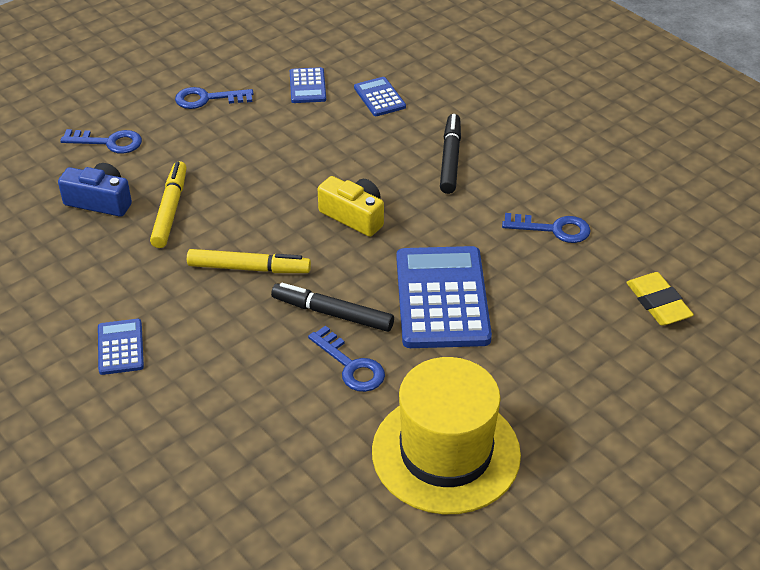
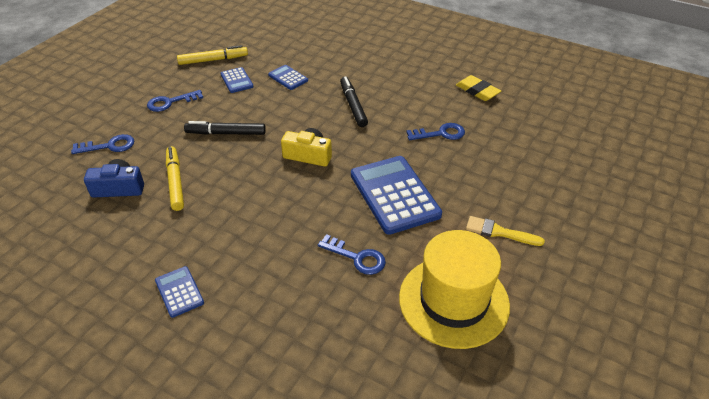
camera: 20 degrees left, 0 degrees up
(249, 268) = (251, 208): yellow marker -> yellow marker (213, 60)
(332, 313) = (326, 224): black marker -> black marker (226, 133)
(557, 385) = (499, 232): none -> yellow brush
(658, 303) = (529, 163): yellow eraser -> yellow eraser (477, 91)

